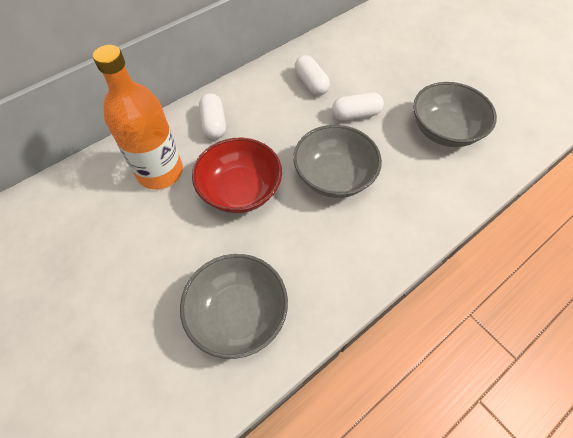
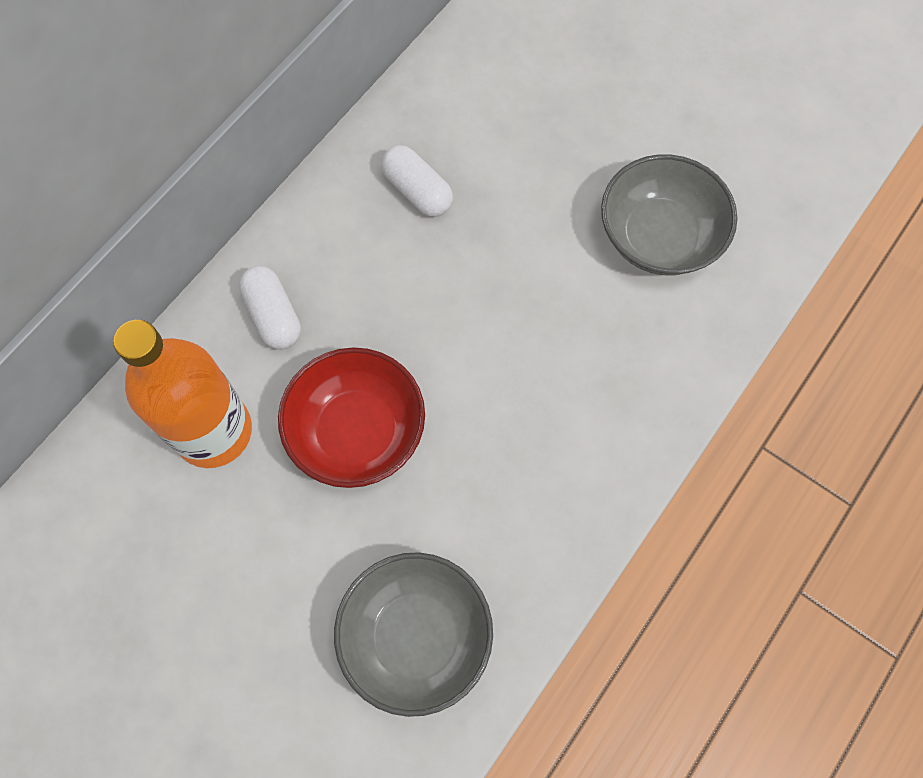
camera: 15 degrees left, 10 degrees up
(334, 176) = (500, 368): grey bowl -> none
(356, 115) = (509, 239): white capsule -> none

